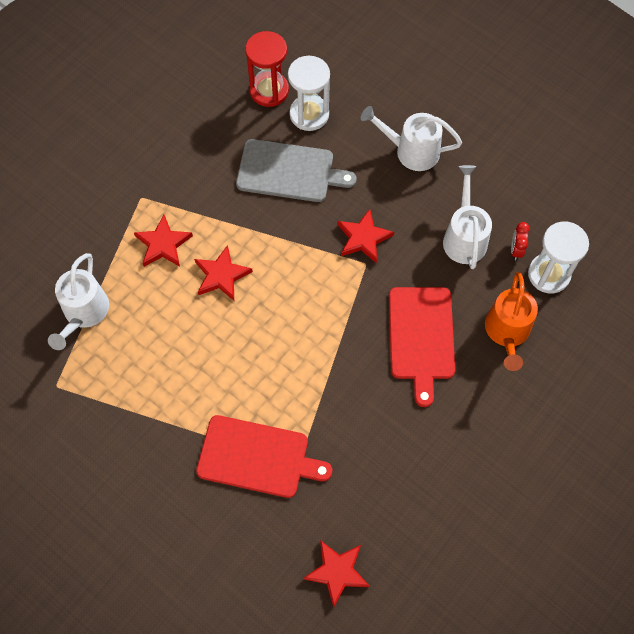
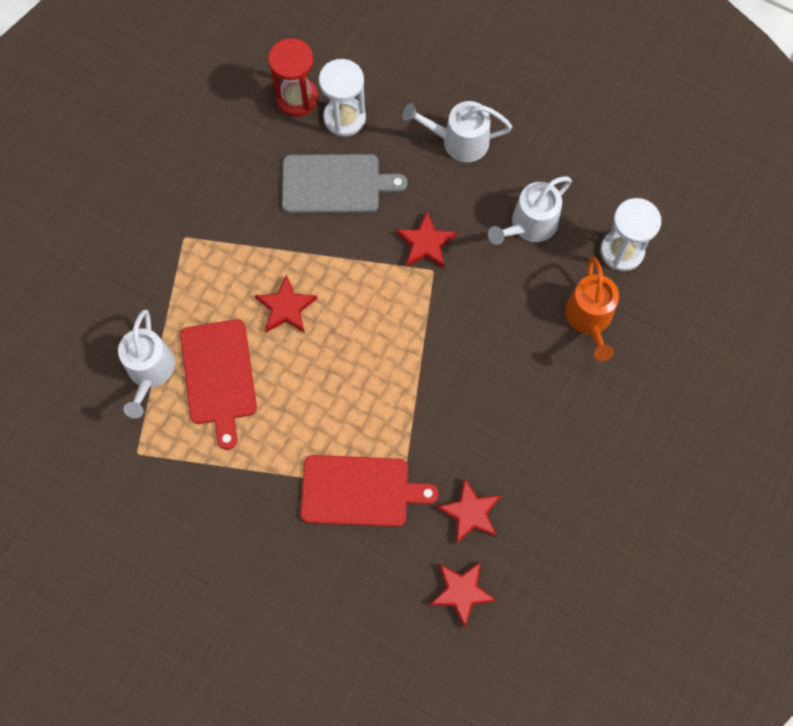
camera: 10 degrees left, 5 degrees up
(163, 244) = (218, 284): red star -> red star (470, 512)
(421, 337) = (504, 338): red cutting board -> red cutting board (219, 376)
(464, 237) = (529, 225): white watering can -> white watering can turned 120 degrees counterclockwise
(516, 250) = (584, 230): red clock -> none

